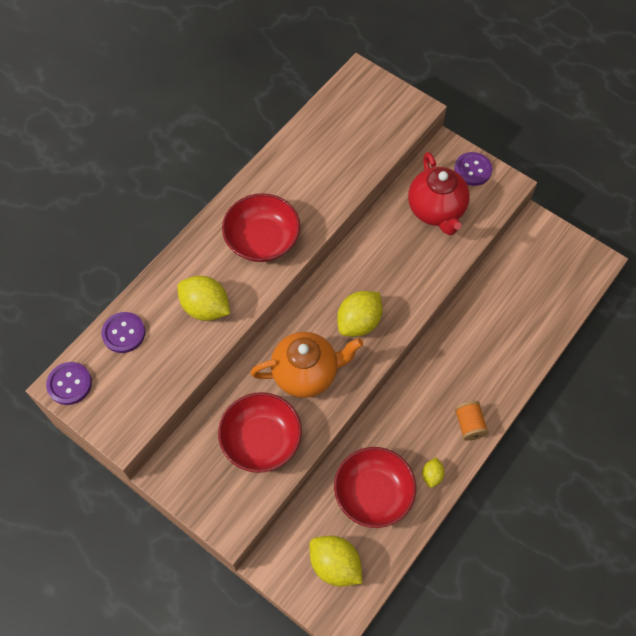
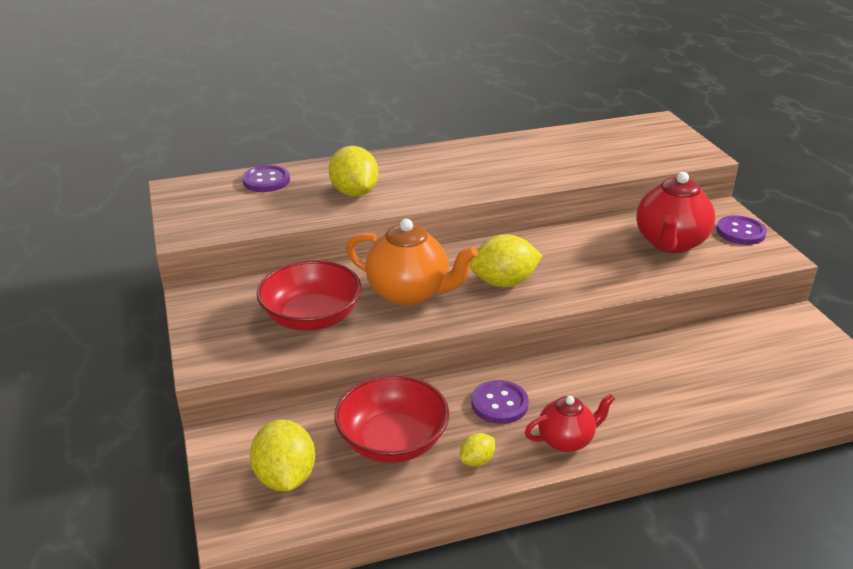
camera: 35 degrees right, 30 degrees down
(69, 384) = (185, 190): purple button -> purple button (499, 404)
(262, 240) = (455, 175): red bowl -> none
(469, 424) = (566, 440): orange spool -> red teapot

